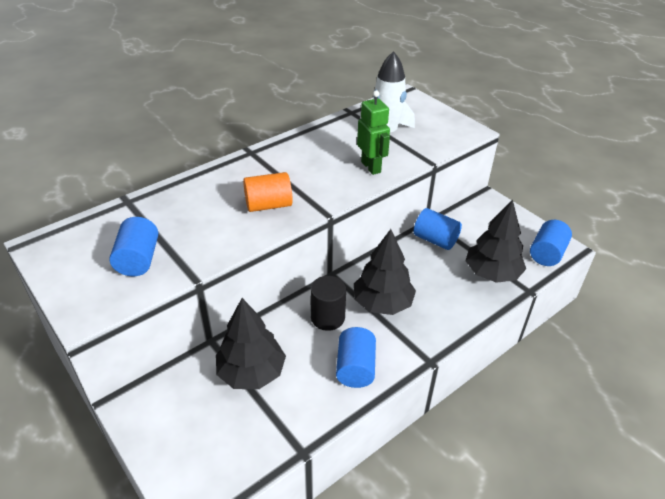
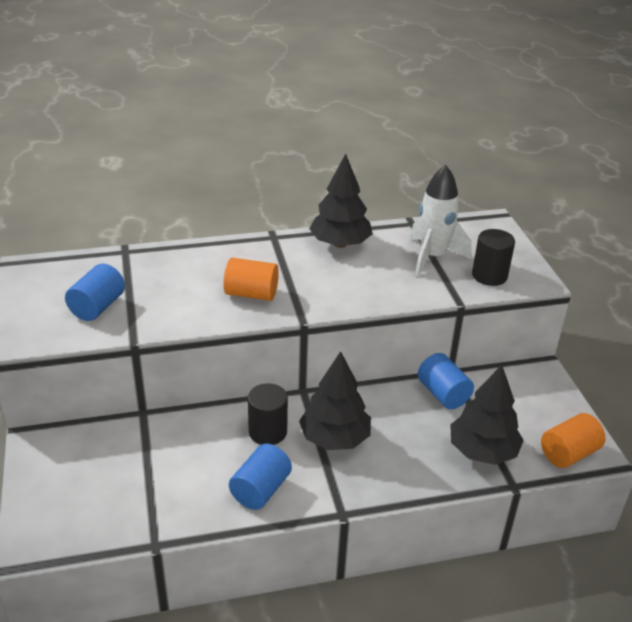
camera: 25 degrees right, 5 degrees down
(251, 372) = (159, 455): black tree -> black tree (340, 244)
(371, 167) = (387, 287): green robot -> none
(437, 137) = (489, 276): none -> black cylinder
(547, 253) = (568, 453): blue cylinder -> orange cylinder

